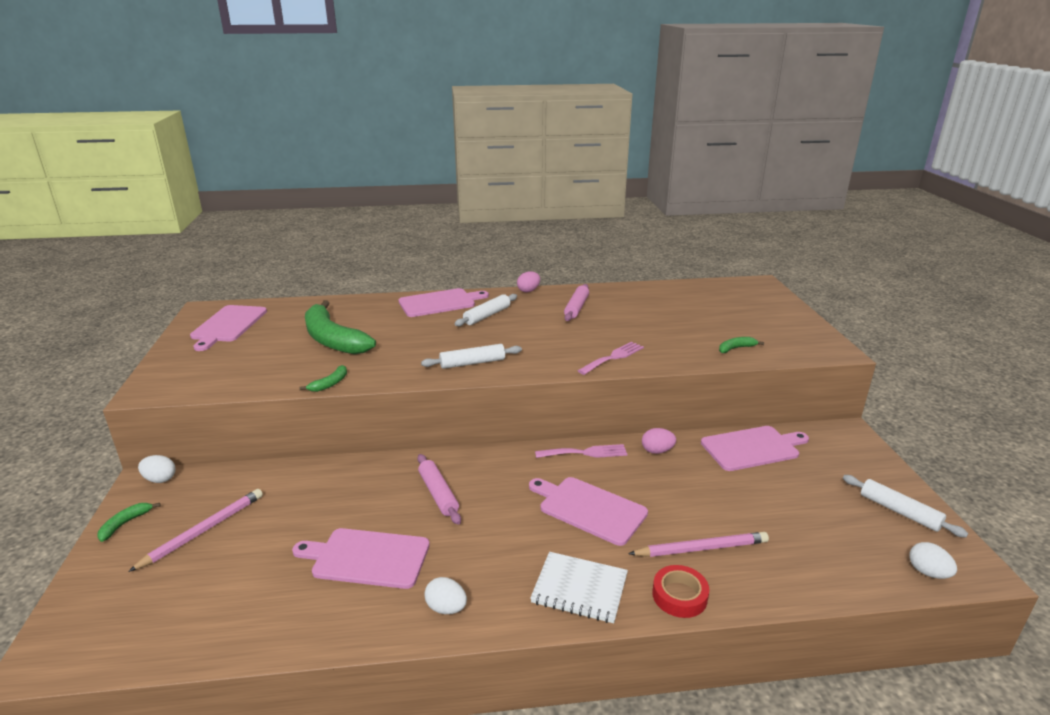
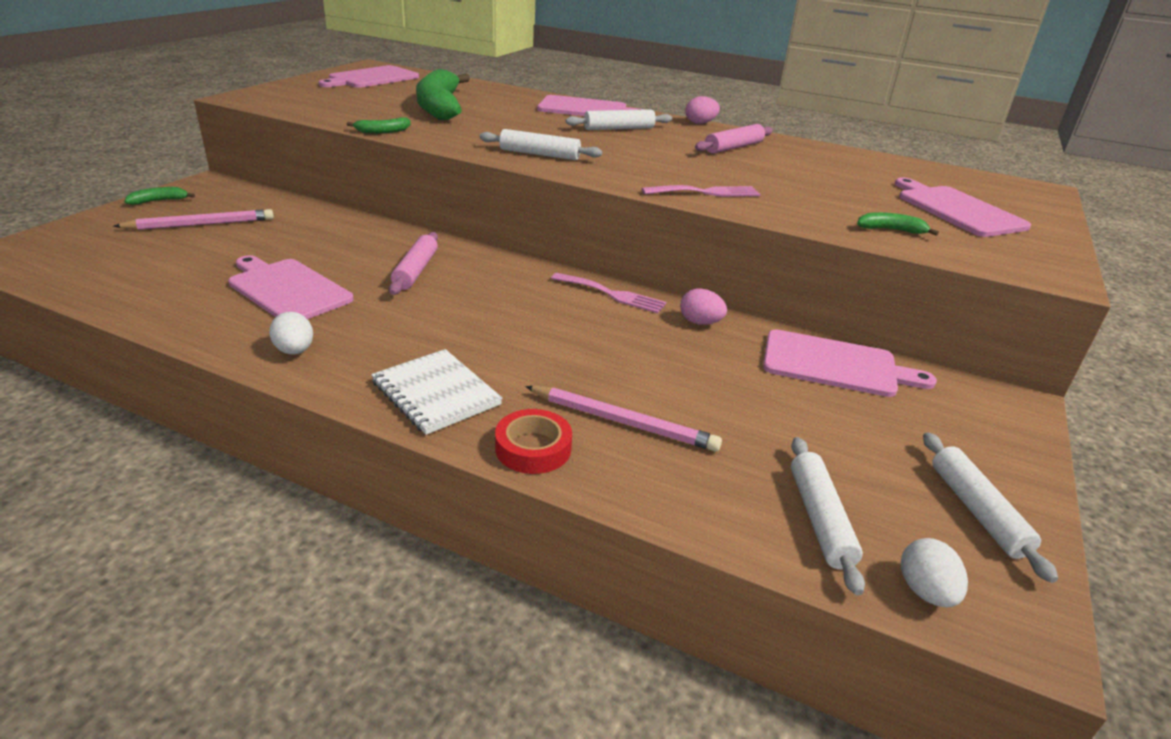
camera: 30 degrees right, 5 degrees up
(160, 479) = (221, 184): white egg -> none
(589, 509) = (545, 338): pink cutting board -> pink cutting board (957, 210)
(850, 557) = (819, 519): none -> white rolling pin

